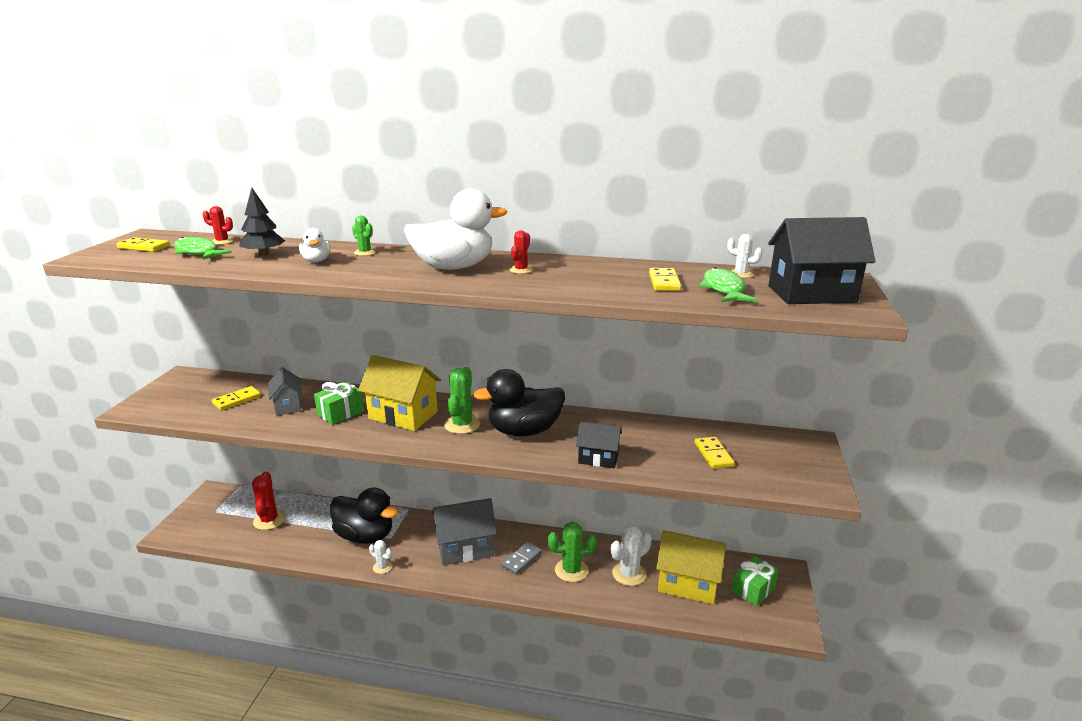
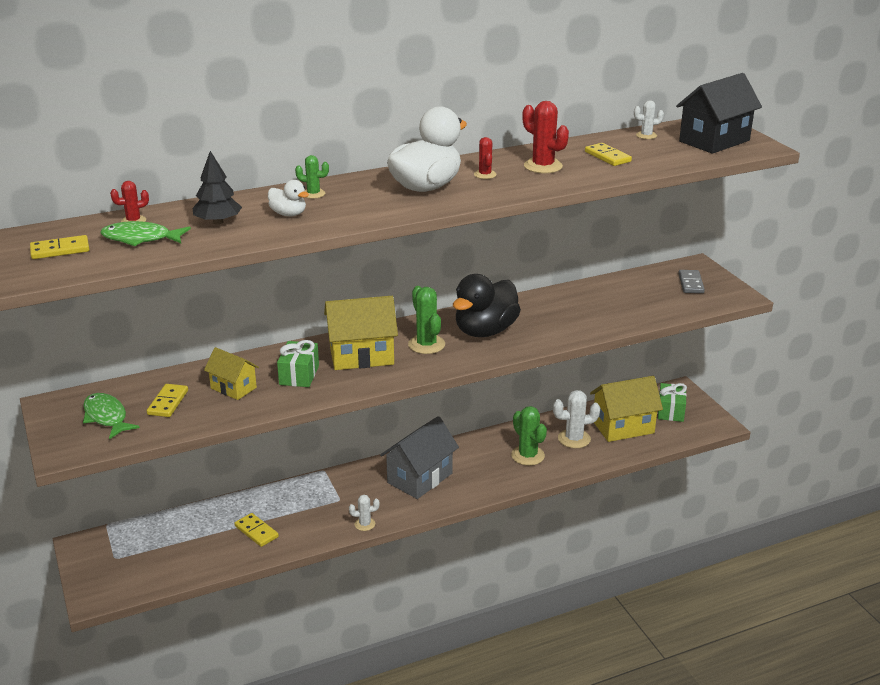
camera: 35 degrees left, 5 degrees up
(269, 520) = (192, 539): red cactus -> red cactus (543, 166)
(288, 406) = (233, 388): grey house -> yellow house
(365, 536) = (313, 508): black duck -> none
(522, 560) = (479, 465): grey domino -> grey domino (691, 283)
(571, 570) = (528, 455): green cactus -> green cactus turned 75 degrees counterclockwise
(598, 458) = (570, 330): black house -> none
(629, 574) = (574, 439): white cactus -> white cactus turned 60 degrees clockwise
(713, 454) = (645, 298): yellow domino -> yellow domino (256, 531)
(724, 289) = (656, 152): green fish -> green fish (106, 417)

